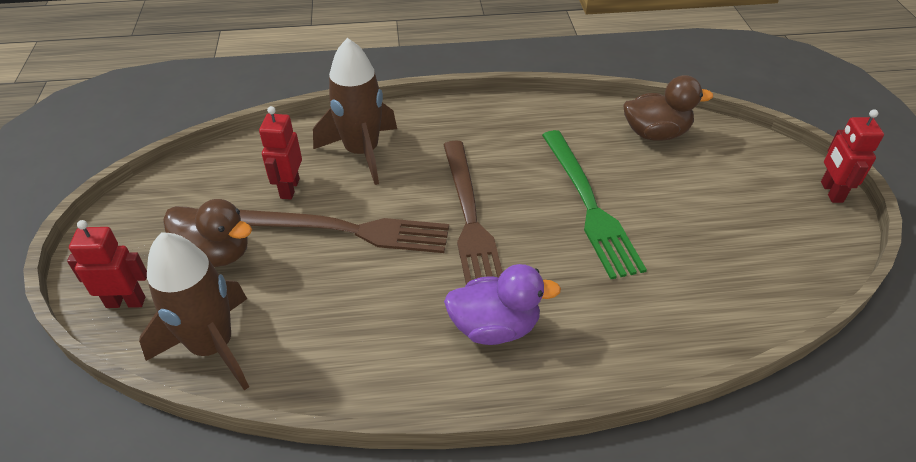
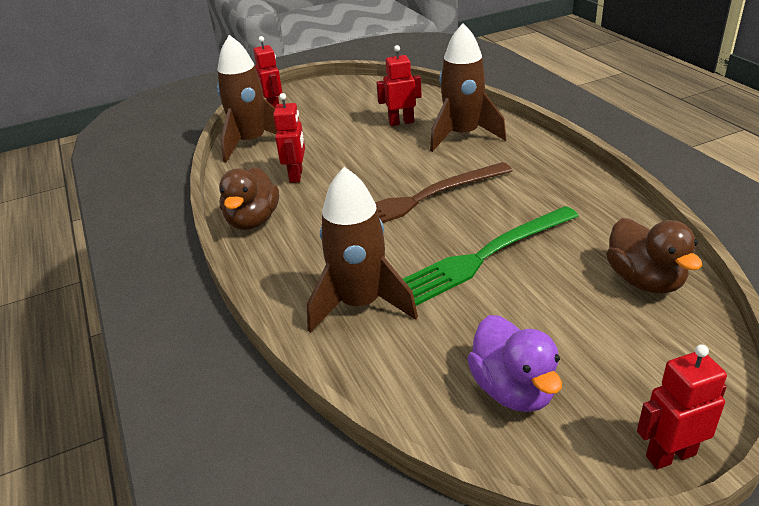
camera: 75 degrees right, 10 degrees down
(216, 254) = (325, 119): brown duck -> brown duck (253, 221)
(346, 312) = (296, 175): none -> red robot
(350, 230) = (374, 155): brown fork -> none
(495, 327) = (309, 237): purple duck -> purple duck (513, 390)
(630, 309) = (360, 304): none -> brown rocket

